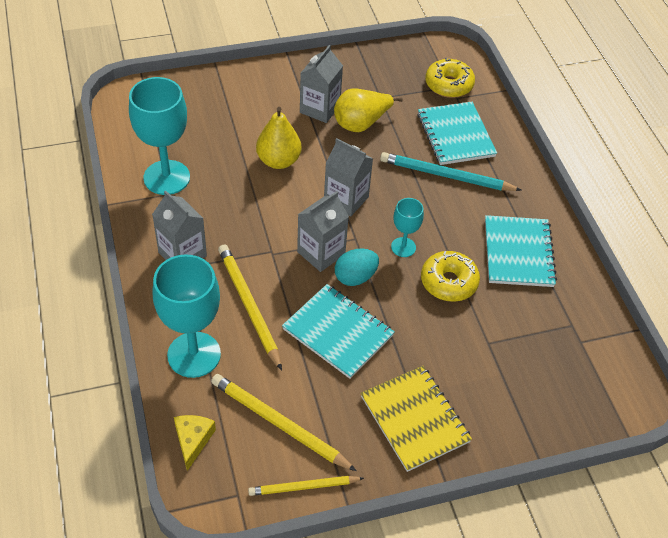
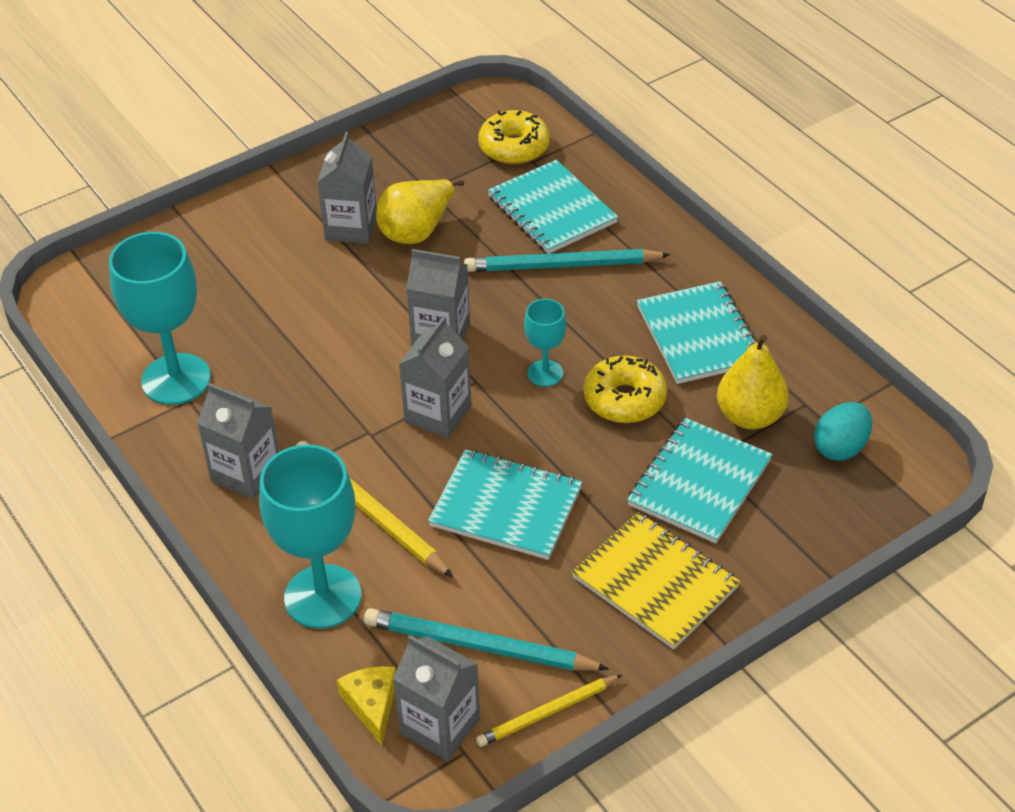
camera: 15 degrees left, 5 degrees down
(230, 471) = (440, 726): none -> grey carton
(278, 161) = (324, 312): yellow pear -> yellow pear (749, 416)
(279, 424) = (479, 646): yellow pencil -> turquoise pencil
(355, 277) = (498, 430): turquoise egg -> turquoise egg (840, 447)
(475, 358) = (699, 483): none -> turquoise notebook

